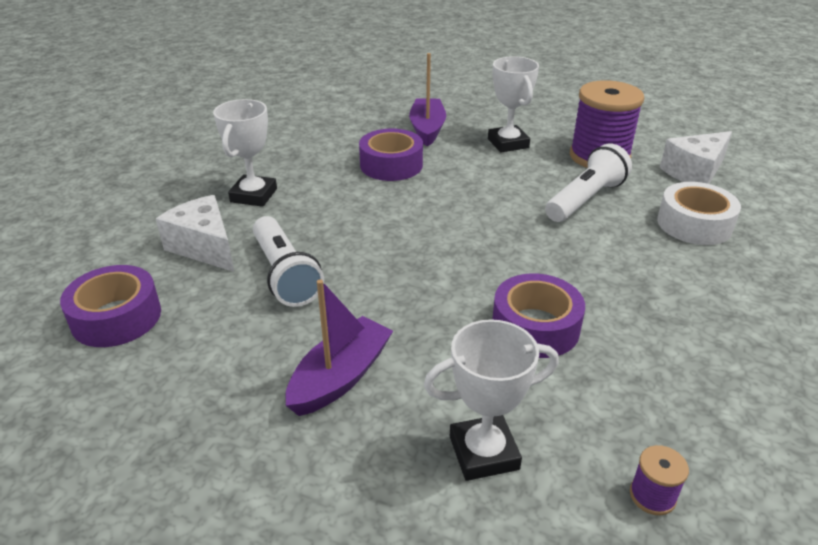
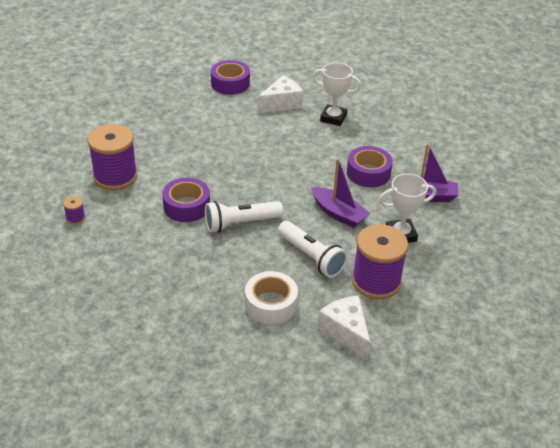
camera: 95 degrees right, 5 degrees up
(285, 274) = (252, 128): white flashlight -> white flashlight (241, 223)
(340, 377) = (172, 142): purple boat -> purple boat (338, 213)
(483, 452) = (115, 177): white trophy -> purple spool

